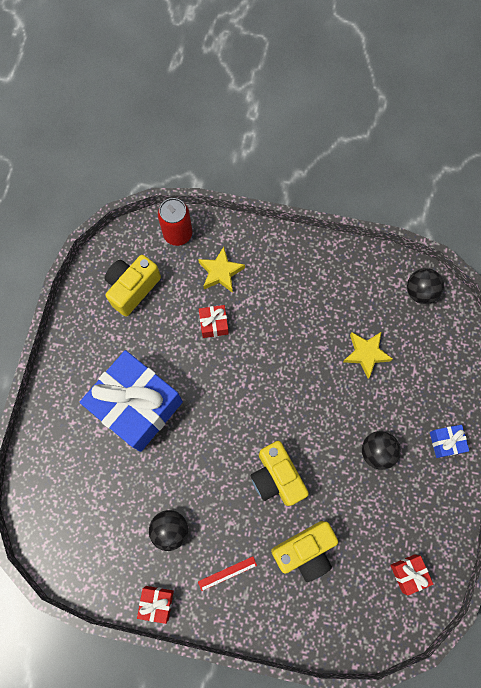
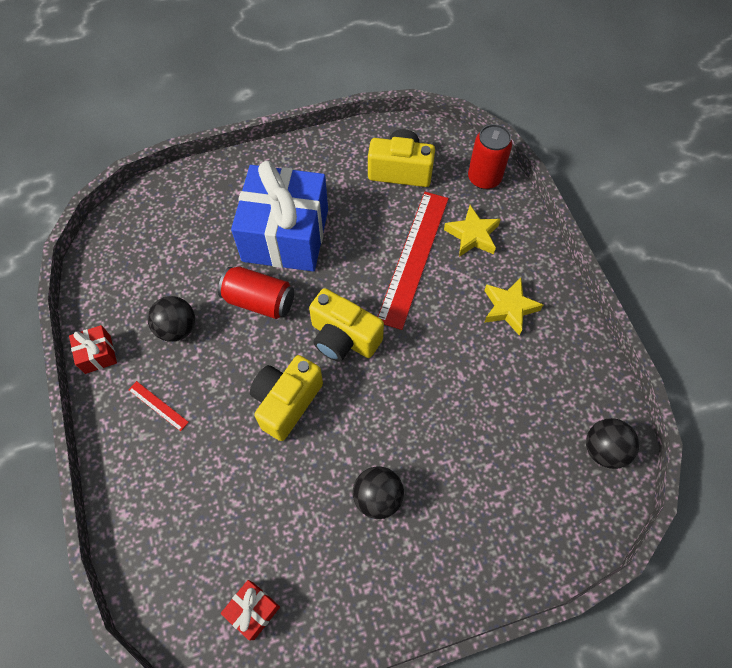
camera: 60 degrees right, 10 degrees down
(183, 455) = (259, 301): none -> red can
(214, 324) = (413, 257): red gift -> red ruler
(305, 550) = (221, 474): yellow camera -> yellow camera (343, 338)
(366, 354) = (485, 425): yellow star -> yellow star (509, 308)
(445, 442) = (438, 576): blue gift -> none

